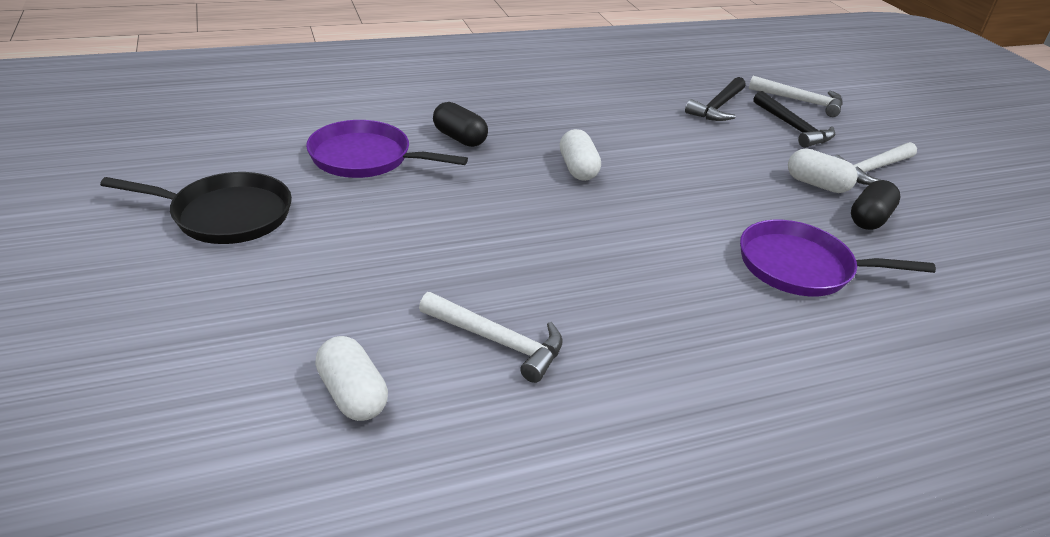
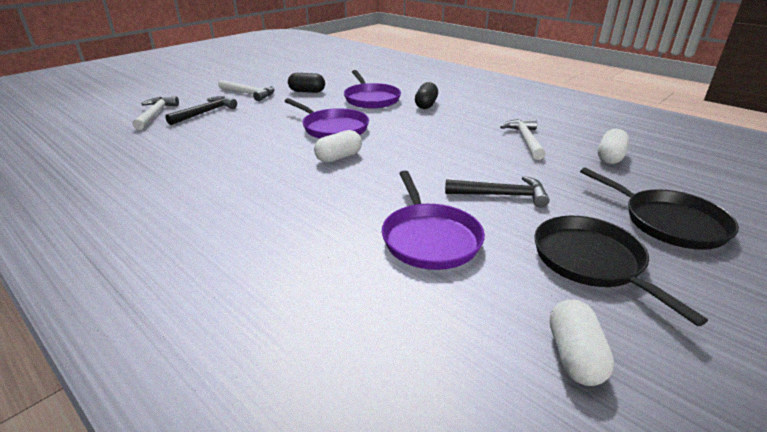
camera: 115 degrees left, 5 degrees down
(185, 309) = (669, 222): none -> black pan
(459, 138) = (344, 209): black capsule -> black capsule (426, 105)
(677, 192) = (333, 128): none -> purple pan
(718, 107) = (187, 134): black hammer -> black hammer (501, 195)
(816, 184) = (281, 102): white capsule -> white capsule (574, 356)

